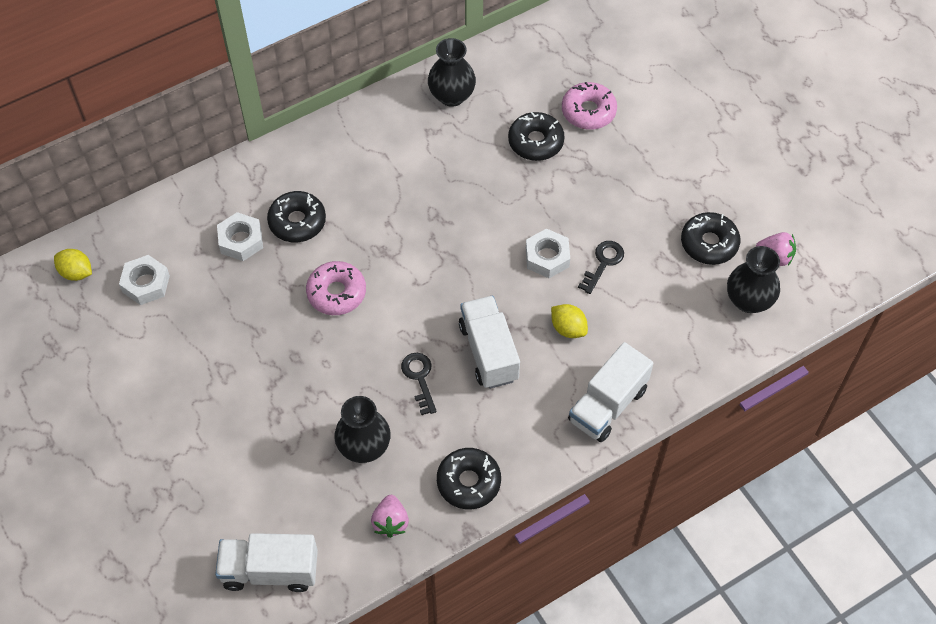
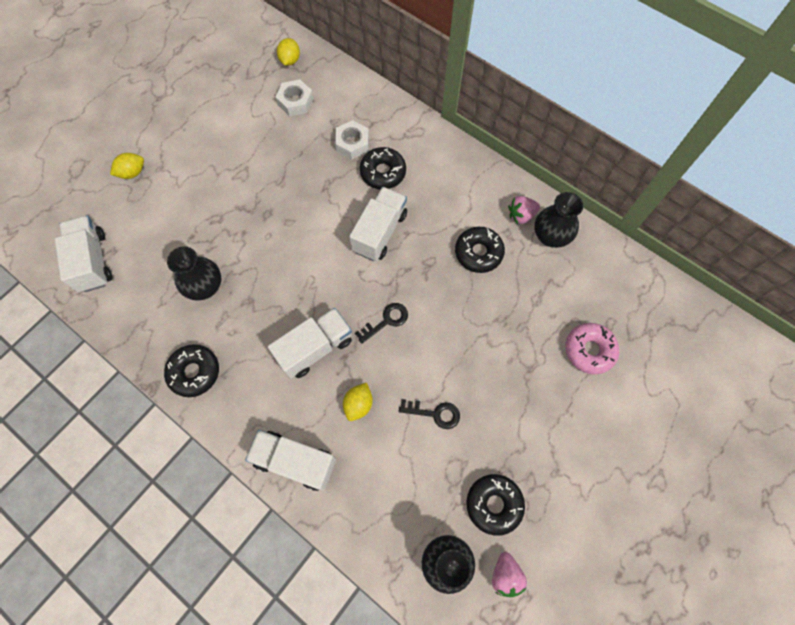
camera: 70 degrees right, 10 degrees up
(157, 498) = (132, 173): none -> yellow lemon
(336, 293) = (330, 221): pink donut -> none
(374, 248) = (380, 232): none -> white truck
(390, 522) = (147, 327): pink strawberry -> pink strawberry (521, 215)
(419, 378) = (275, 305): black key -> black key (386, 321)
(535, 142) = (535, 317): black donut -> black donut (478, 253)
(547, 257) = (422, 364): white nut -> none

